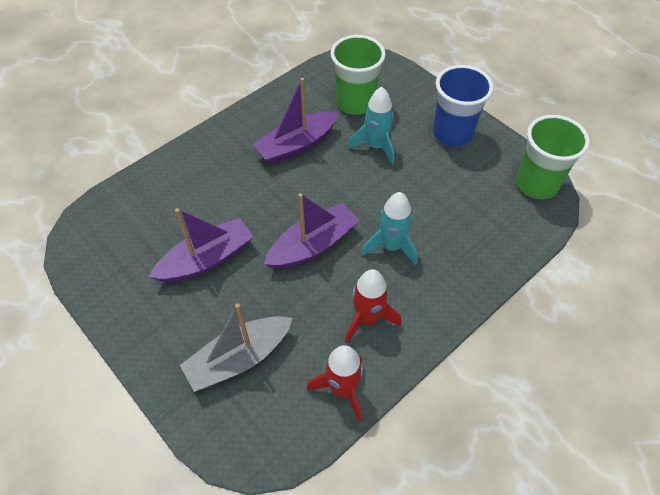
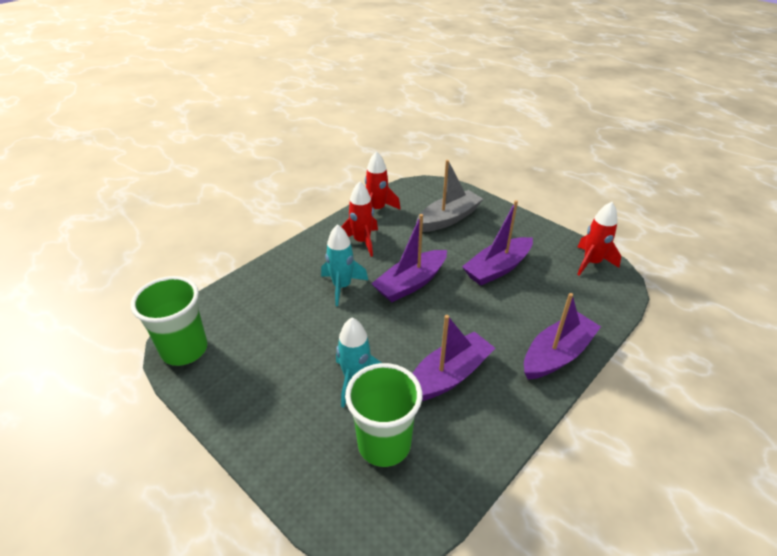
camera: 175 degrees right, 15 degrees down
(91, 260) = (591, 263): none -> red rocket
(194, 157) = (557, 354): none -> purple boat
(452, 133) = (260, 405): blue cup -> none

